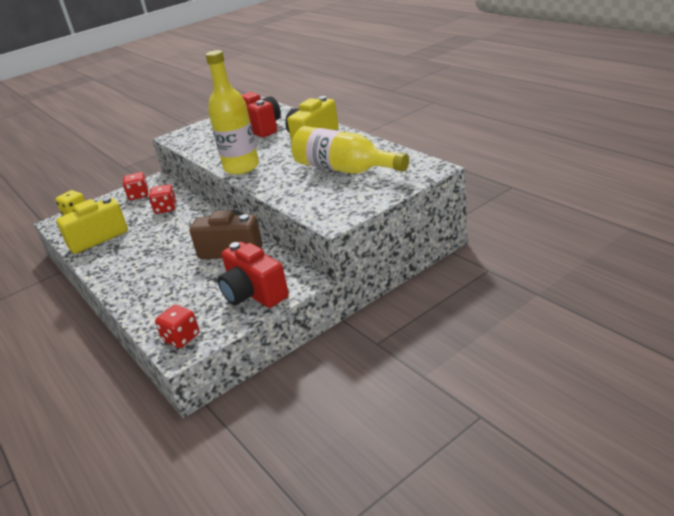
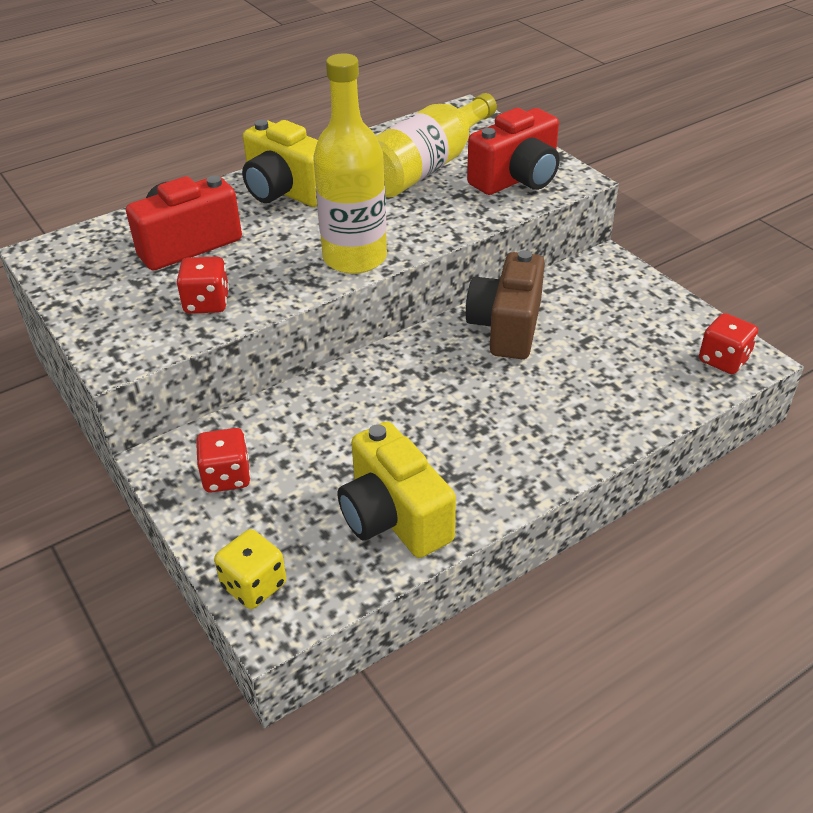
camera: 90 degrees left, 10 degrees up
(166, 208) = (318, 423): red dice -> red dice (207, 303)
(253, 294) = (629, 302): red camera -> red camera (517, 179)

